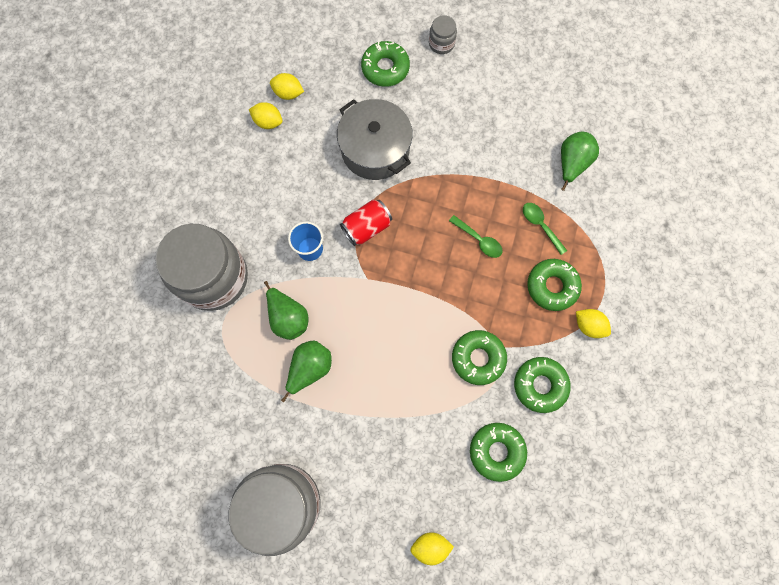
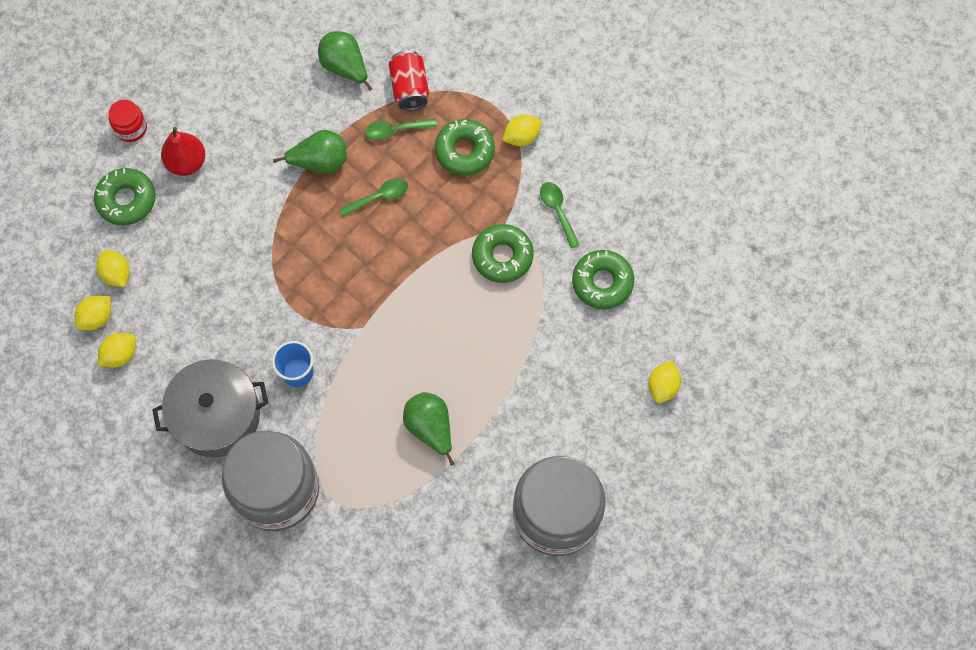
camera: 65 degrees left, 5 degrees down
(288, 317) = (363, 427): green pear -> green pear (320, 162)
(327, 90) = (117, 274): none -> yellow lemon
(367, 227) = (305, 303): red can -> red can (409, 88)
(375, 149) = (219, 254): grey pot -> grey pot (217, 415)
(435, 93) = (187, 162): none -> red pear
(441, 43) = (131, 128): grey jar -> red jar
(540, 385) = (558, 211): green donut -> green spoon

